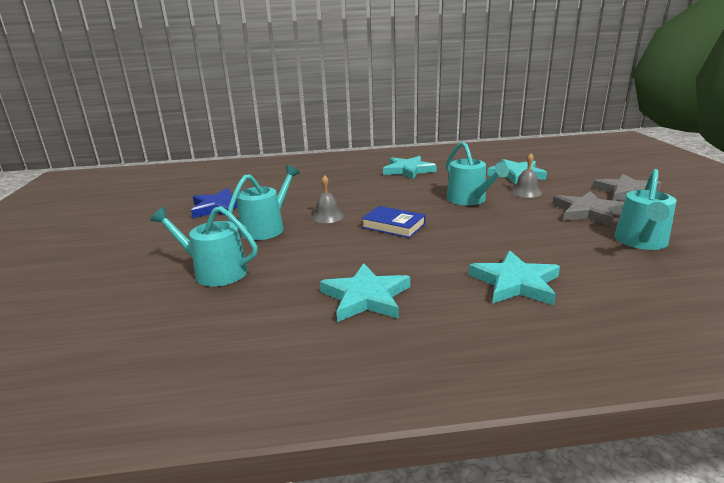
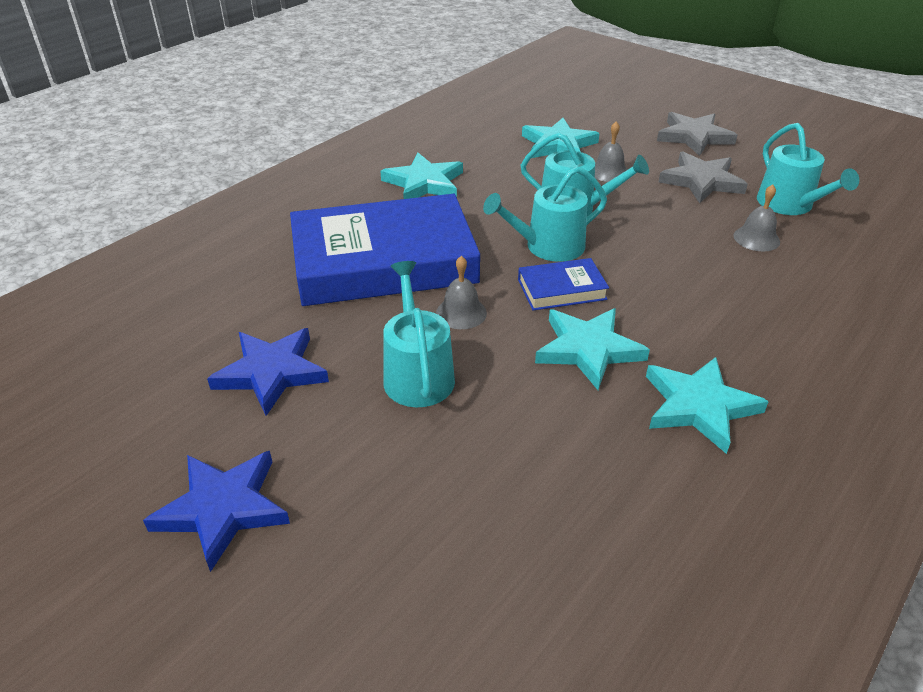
camera: 45 degrees left, 15 degrees up
(128, 235) = (223, 508): none -> blue star
(215, 272) = (486, 480): turquoise watering can -> turquoise watering can (548, 247)
(333, 189) = (384, 261): none -> blue book
(515, 283) = (779, 310): turquoise star -> turquoise star (588, 350)
(573, 248) = (756, 238): none -> grey bell

